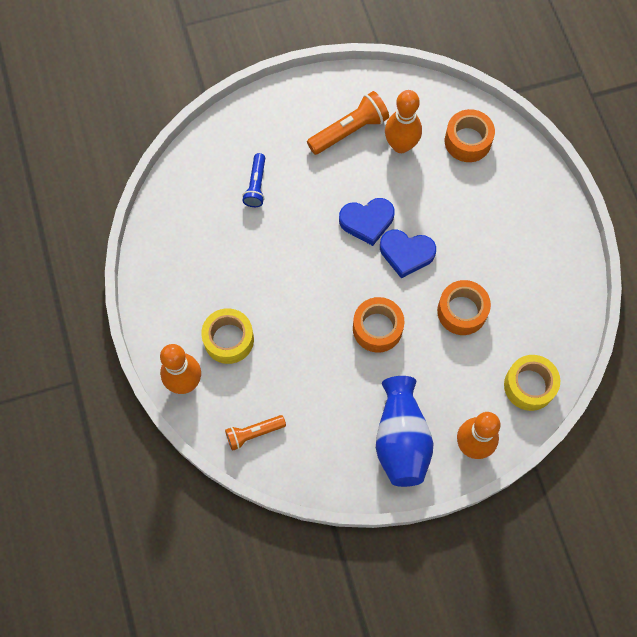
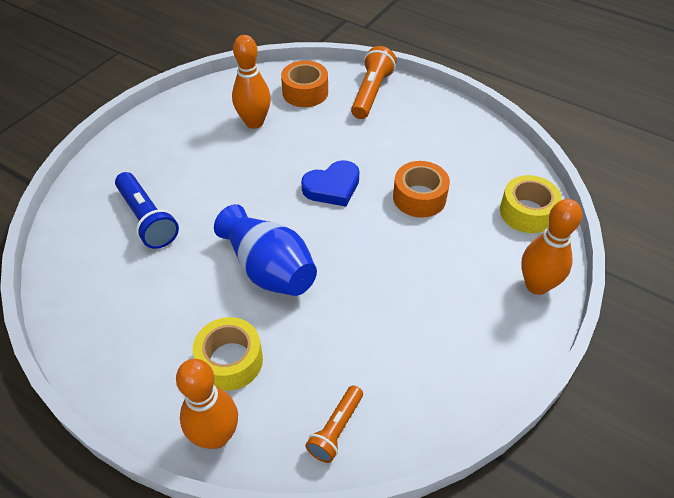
camera: 40 degrees left, 20 degrees down
(256, 185) = (147, 219): blue flashlight -> blue flashlight, size x1.56
(349, 130) = (200, 136): orange flashlight -> orange flashlight (371, 93)
(367, 221) = (276, 186): blue heart -> none
(377, 328) = (364, 255): orange tape -> none
(401, 439) = (477, 326): blue vase -> blue vase (269, 269)

